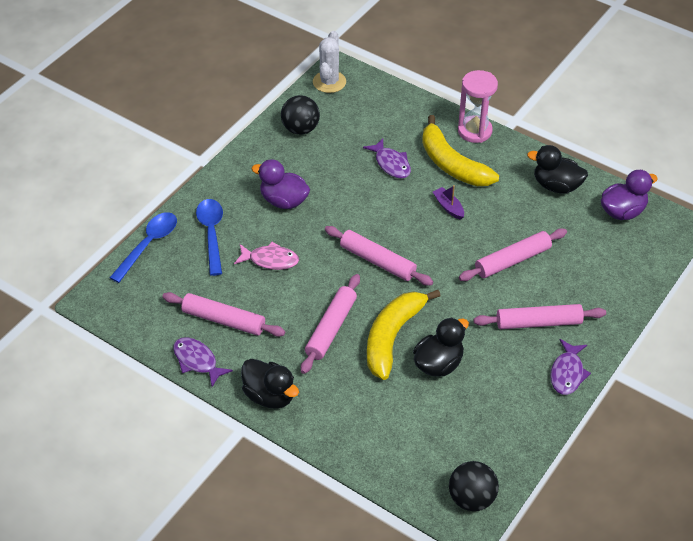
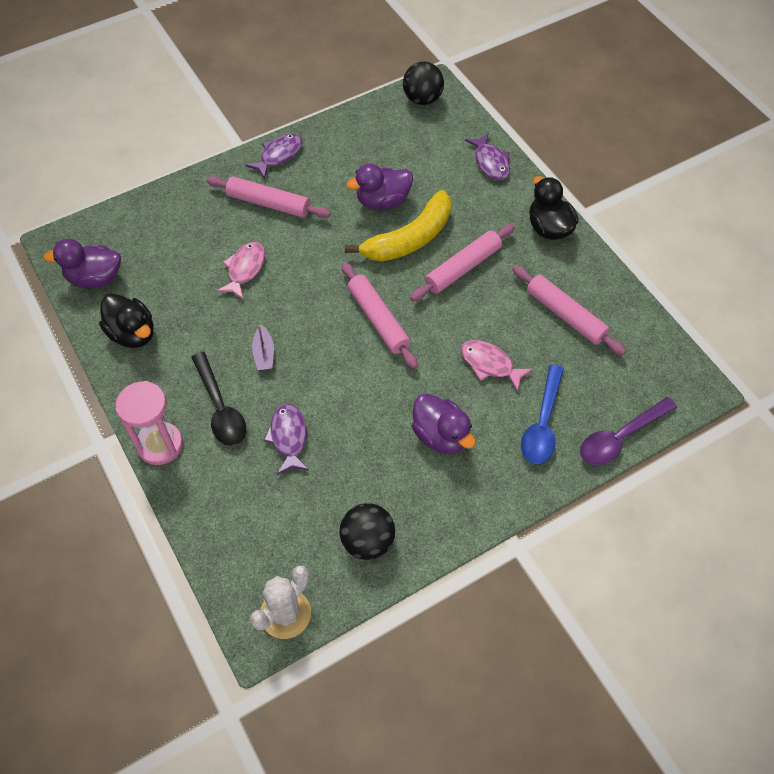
camera: 155 degrees left, 10 degrees up
(148, 245) = (620, 437): blue spoon -> purple spoon
(197, 361) = (606, 283): purple fish -> purple fish (490, 162)
(438, 364) = (382, 201): black duck -> purple duck
(452, 164) = (220, 408): yellow banana -> black spoon
(512, 260) = (245, 269): pink rolling pin -> pink fish

